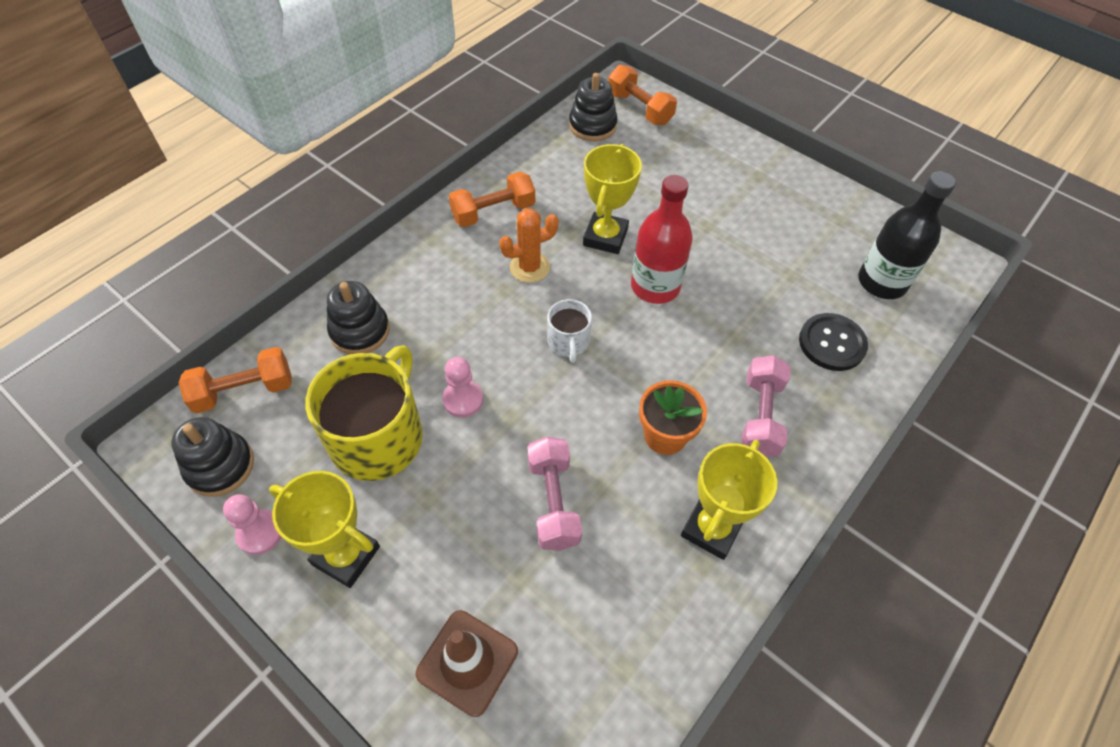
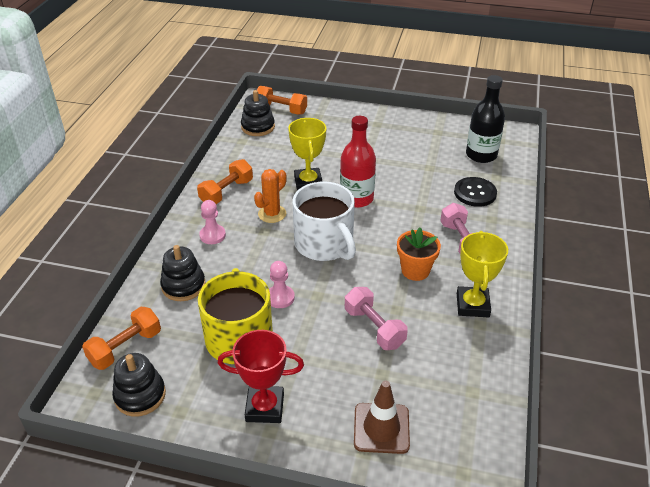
camera: 25 degrees left, 15 degrees down
(260, 533) = (197, 420): pink pawn -> pink pawn (212, 235)
(346, 555) = (265, 407): yellow trophy -> red trophy
(568, 342) = (324, 244): white mug -> white mug, size x2.01

